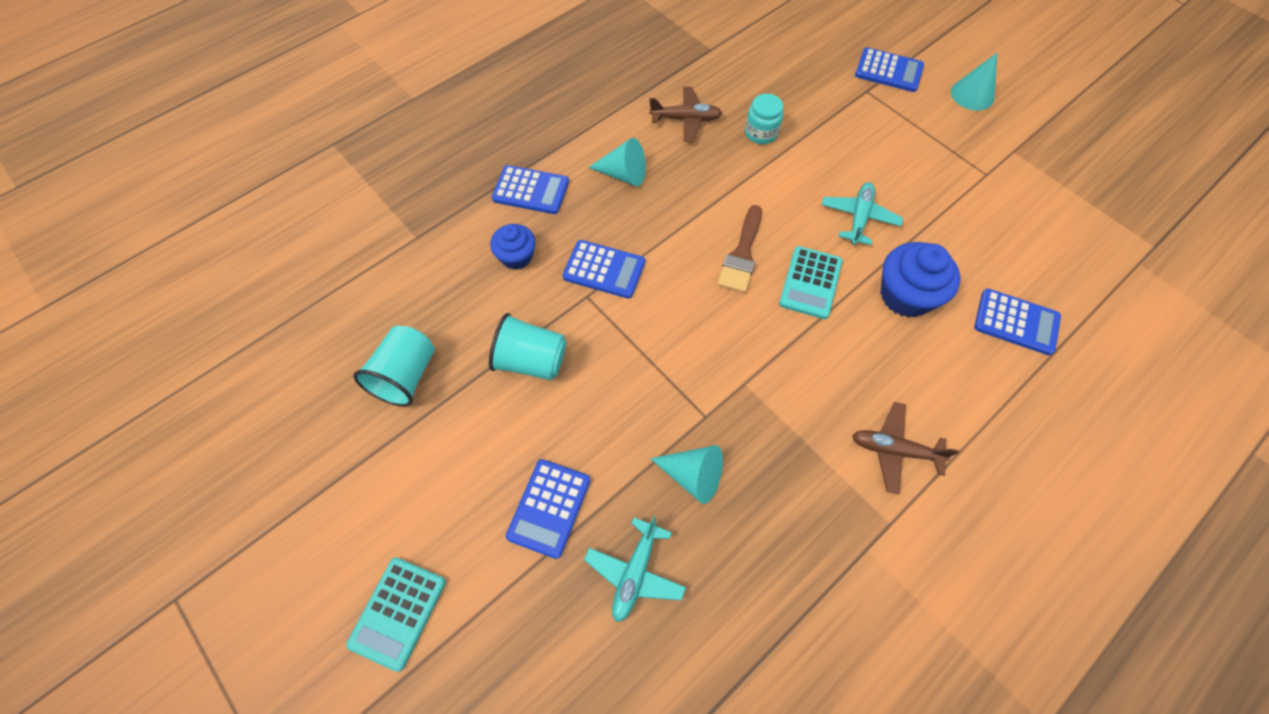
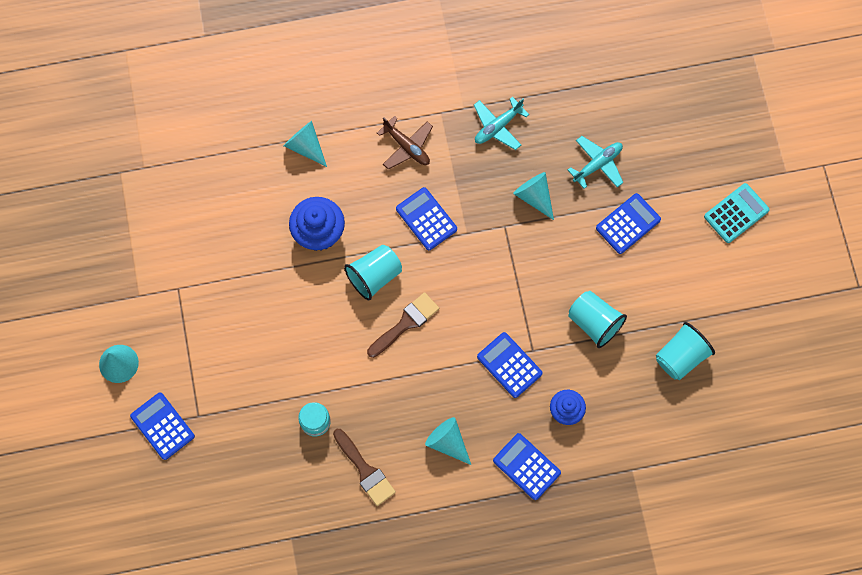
camera: 150 degrees left, 10 degrees up
(685, 119) = (365, 470): brown plane -> brown brush
(810, 283) = (374, 276): turquoise calculator -> turquoise cup
(858, 218) = (301, 306): turquoise plane -> turquoise plane (498, 126)
(1006, 381) = (305, 146): none -> turquoise cone
(1016, 322) = (264, 176): blue calculator -> blue calculator (426, 219)

